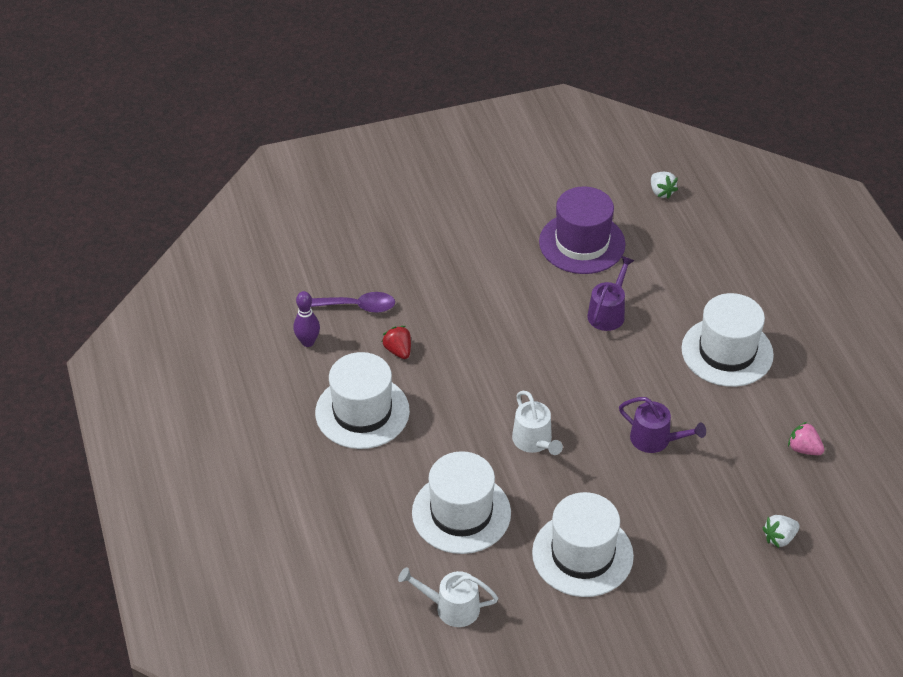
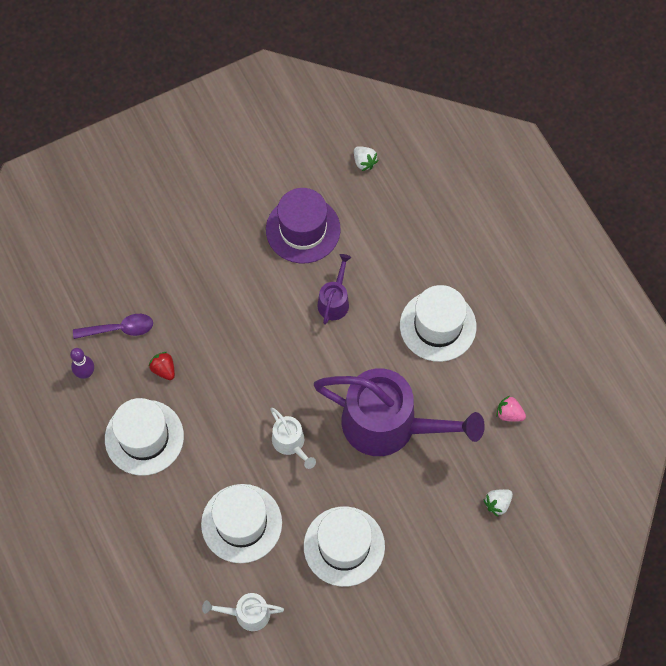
camera: 10 degrees left, 20 degrees up
(655, 439) = (389, 425): purple watering can -> purple watering can, size x2.25

